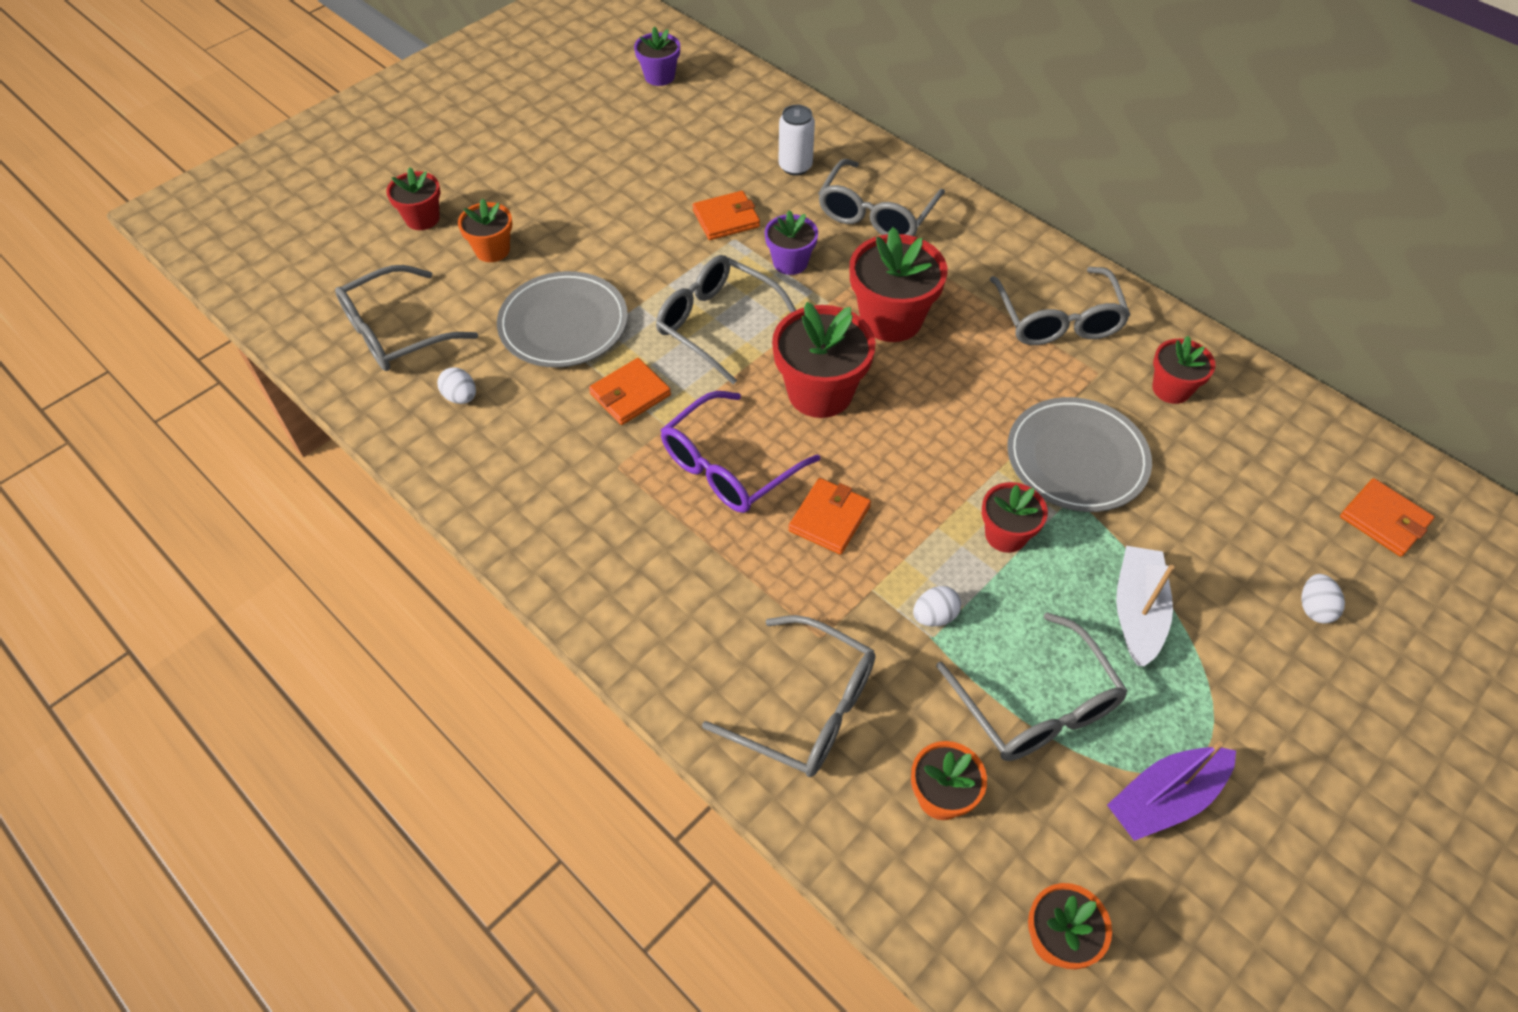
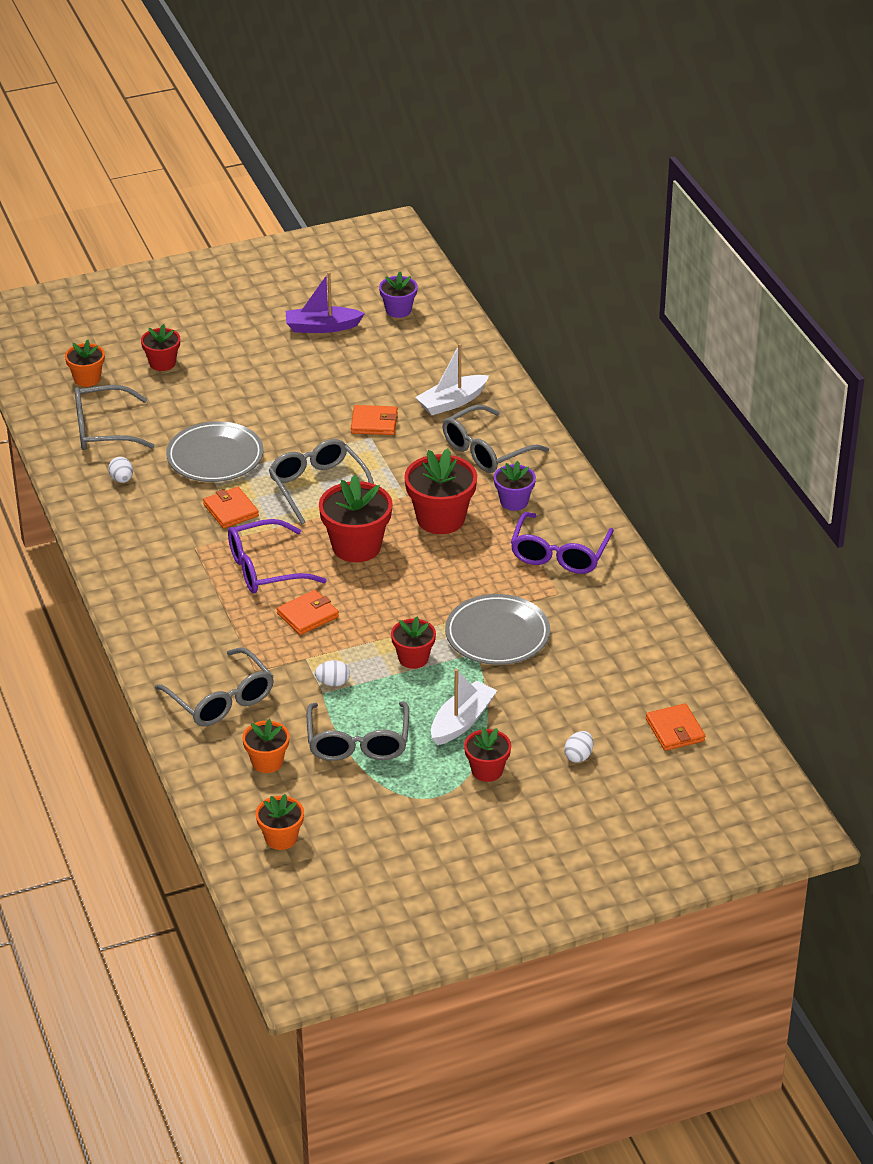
camera: 25 degrees right, 15 degrees down
(492, 250) = (197, 397): orange flower pot -> orange flower pot (87, 379)
(630, 394) = (231, 510): orange wallet -> orange wallet turned 75 degrees clockwise
(790, 262) = (398, 464): purple flower pot -> purple flower pot (514, 502)
(795, 166) = (452, 402): white can -> white boat
(1058, 320) = (559, 554): grey glasses -> purple glasses
(1165, 799) = (396, 806): purple boat -> purple boat (322, 327)
(1171, 389) = (601, 617): red flower pot -> red flower pot (487, 770)

